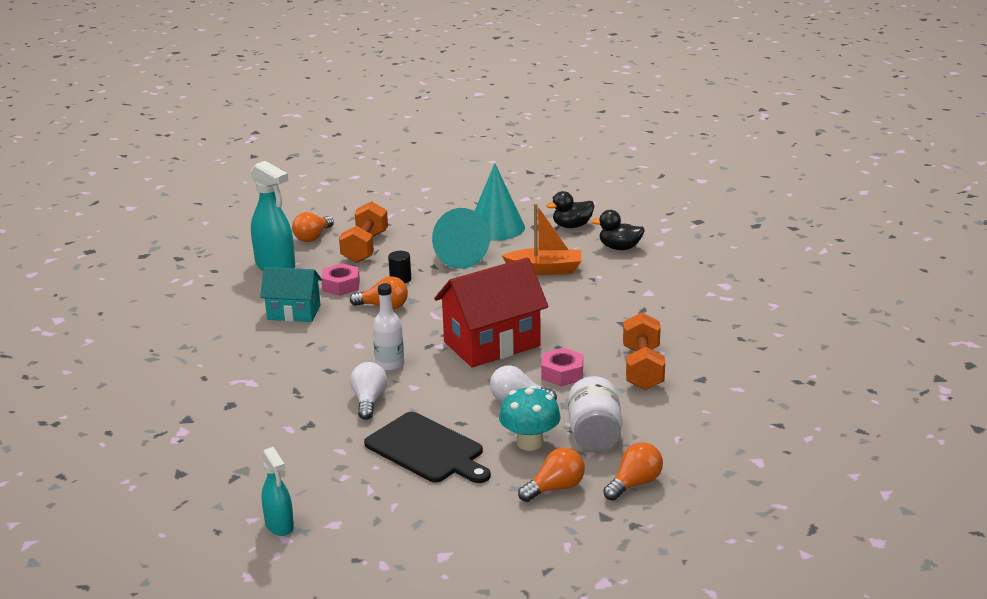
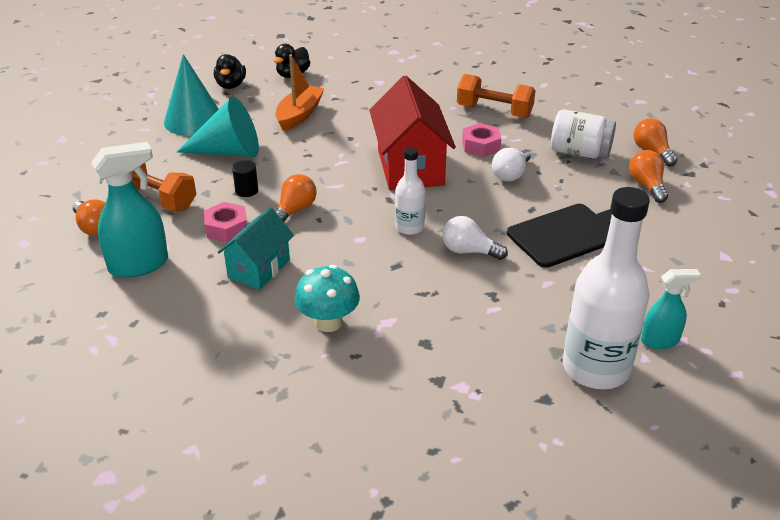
camera: 70 degrees left, 10 degrees up
(227, 494) = (595, 368): none -> white bottle
(530, 442) = (578, 183): turquoise mushroom -> turquoise mushroom (328, 322)

